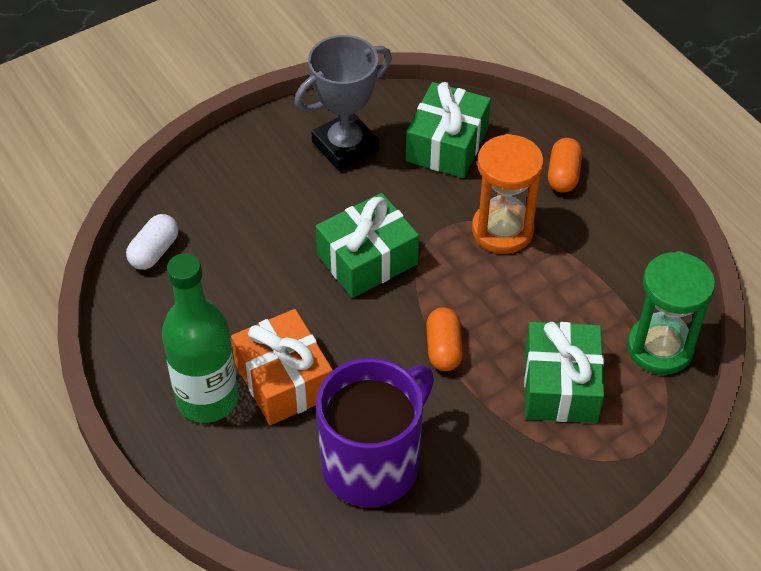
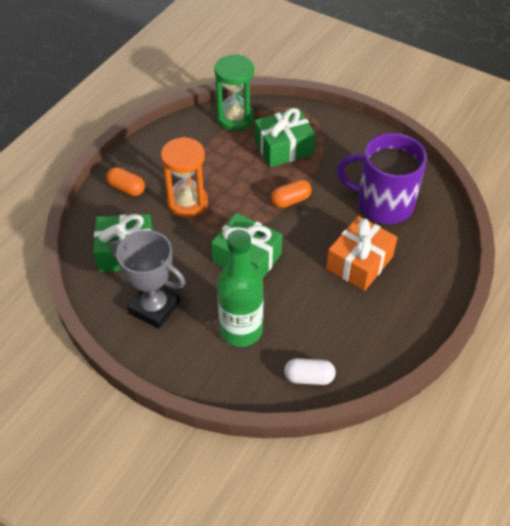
camera: 115 degrees left, 0 degrees up
(207, 399) = (397, 293): green bottle -> green bottle (241, 330)
(563, 175) = (126, 188): orange capsule -> orange capsule turned 45 degrees clockwise

